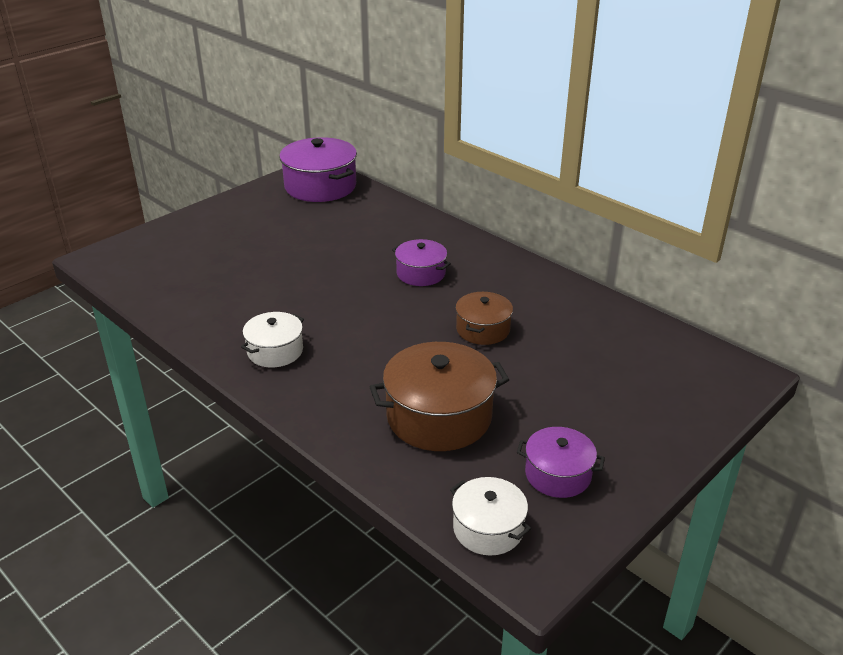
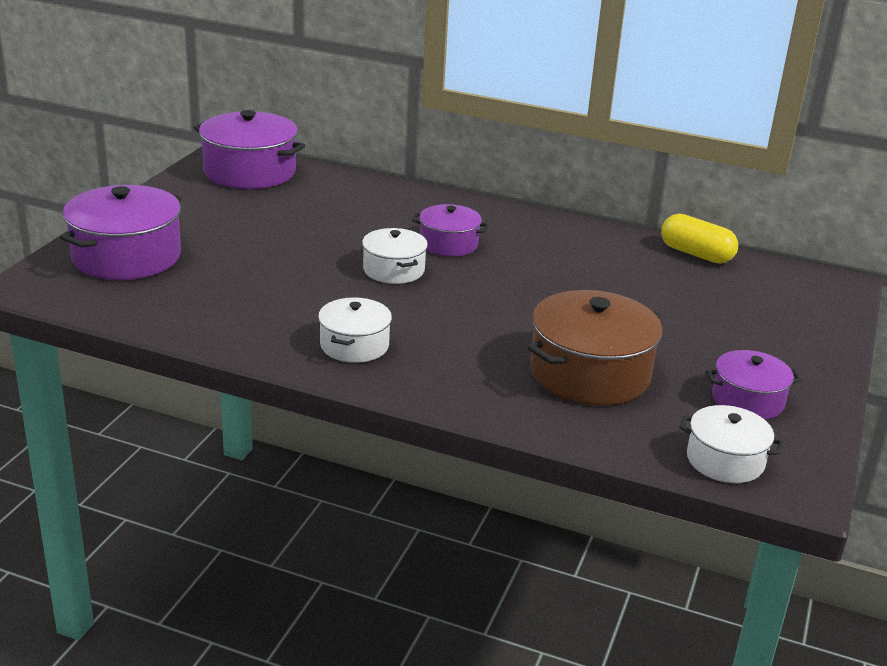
camera: 25 degrees left, 5 degrees down
(178, 245) = (126, 256): none -> purple pot
(358, 290) = (394, 270): none -> white pot
(483, 329) = (562, 286): brown pot -> none
(629, 319) = (696, 254): none -> yellow capsule

